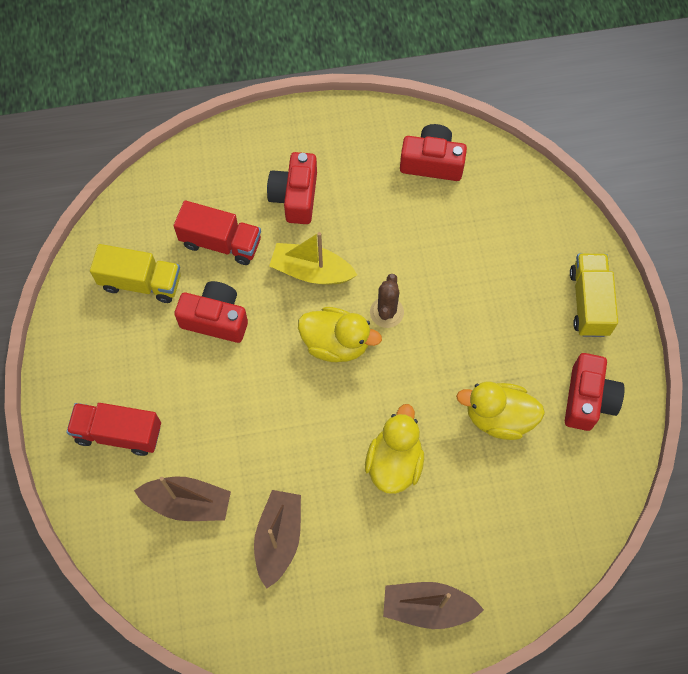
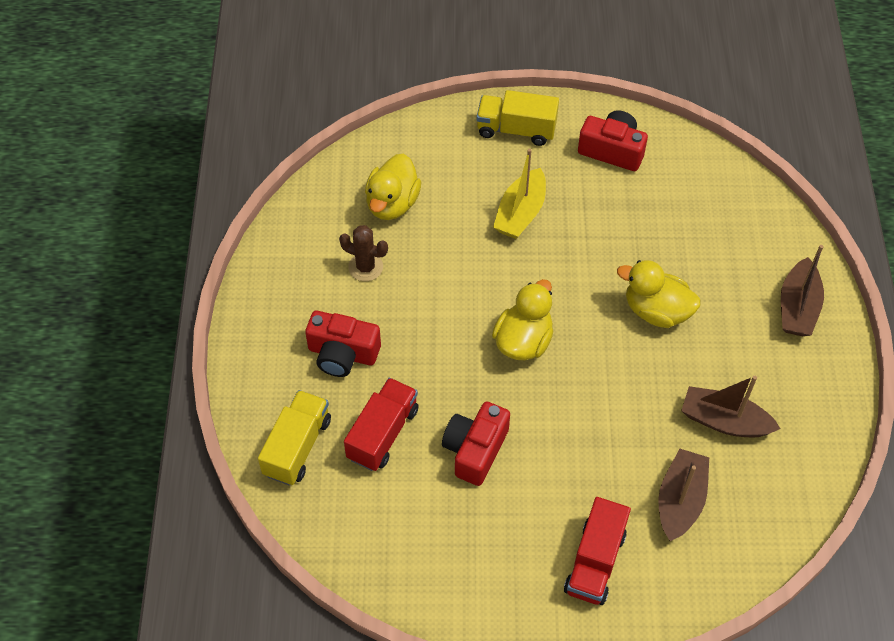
camera: 80 degrees left, 10 degrees down
(141, 282) = (415, 521): yellow truck -> yellow truck (297, 447)
(311, 271) = (436, 351): yellow boat -> yellow boat (520, 213)
(386, 312) = (496, 292): brown cactus -> brown cactus (365, 267)
(432, 162) = (333, 224): red camera -> none
(498, 417) = (621, 220): yellow duck -> yellow duck (392, 203)

